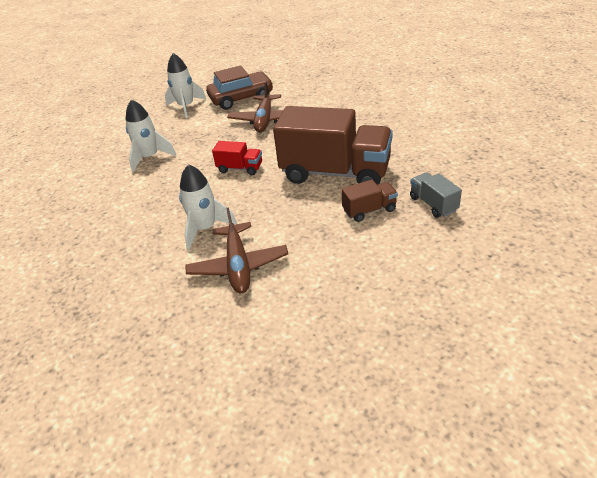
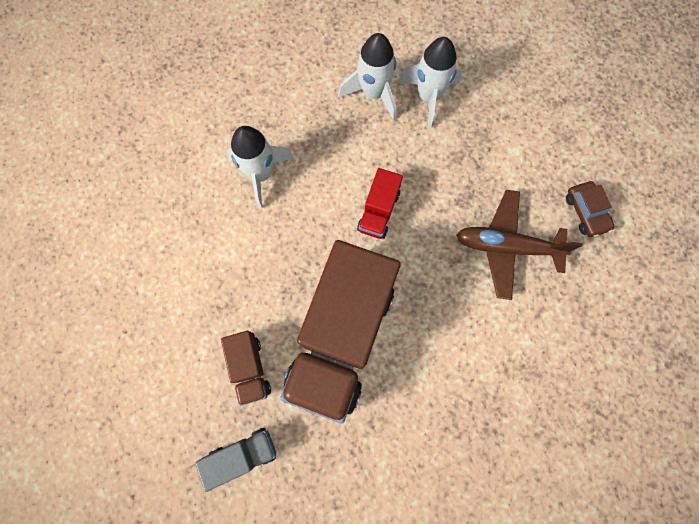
camera: 90 degrees right, 35 degrees up
(186, 107) = (567, 131): white rocket -> white rocket (373, 93)
(238, 265) = (190, 210): brown plane -> none
(241, 98) = (586, 212): brown car -> brown car, size x0.53

